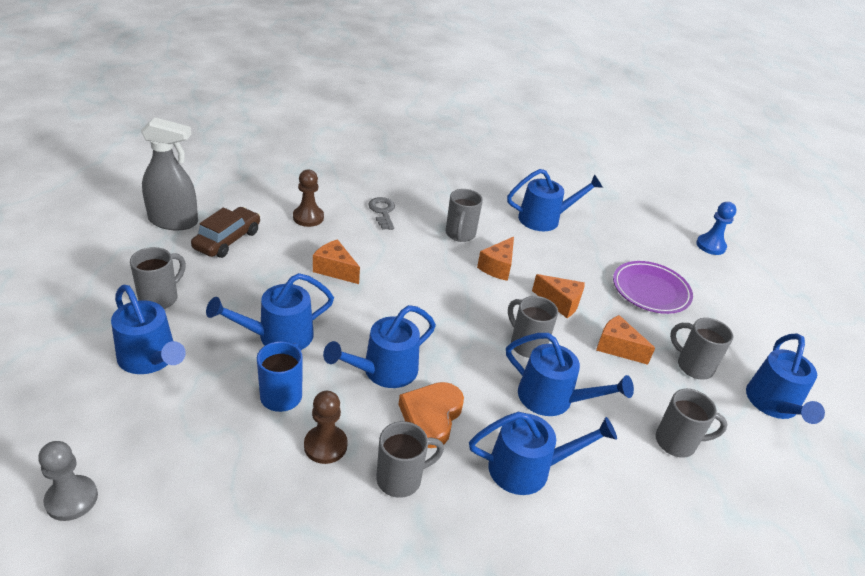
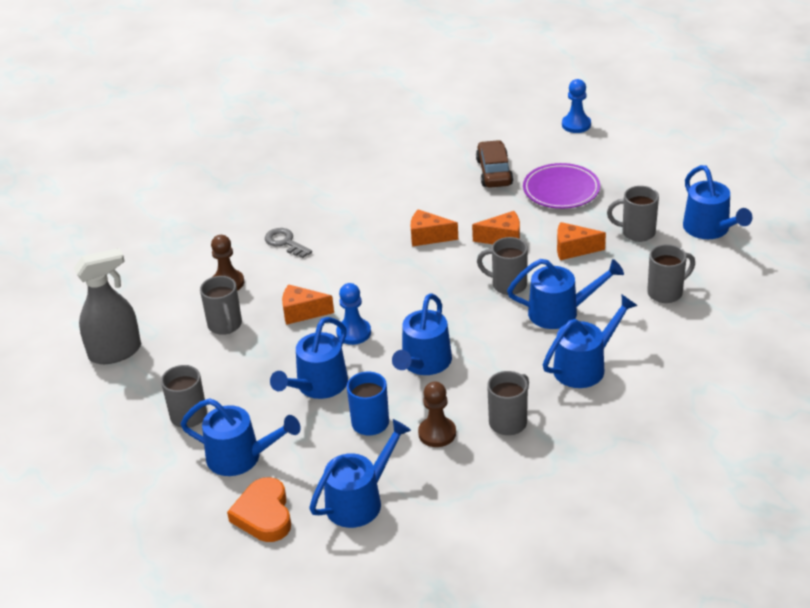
camera: 25 degrees left, 0 degrees up
(71, 499) = (304, 565): grey pawn -> none
(227, 240) = (183, 340): brown car -> brown car (494, 172)
(356, 309) = (353, 333): none -> blue pawn
(431, 416) = (489, 373): orange heart -> orange heart (264, 515)
(460, 234) = (371, 226): grey mug -> grey mug (225, 325)
(497, 267) = (428, 237): orange cheese -> orange cheese turned 105 degrees clockwise
(545, 219) = (426, 173): blue watering can -> blue watering can (360, 500)

